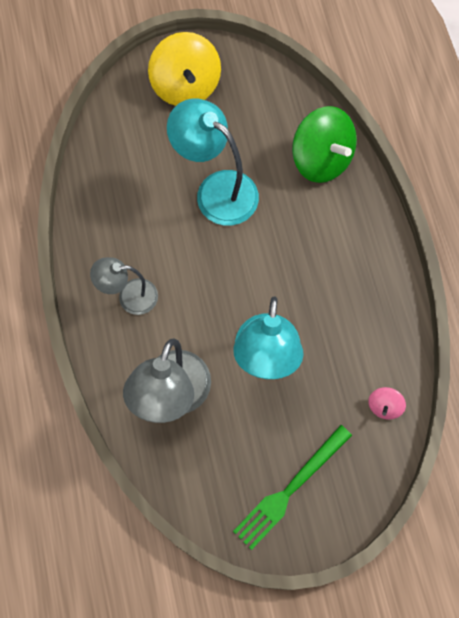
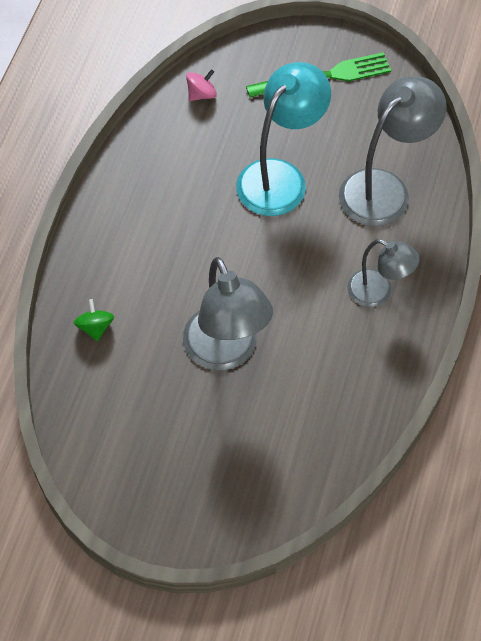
camera: 150 degrees left, 10 degrees down
(186, 86) = (184, 489): yellow spinning top -> none
(216, 190) = (226, 352): turquoise lamp -> grey lamp
(321, 159) = (95, 327): green spinning top -> green spinning top, size x0.45

